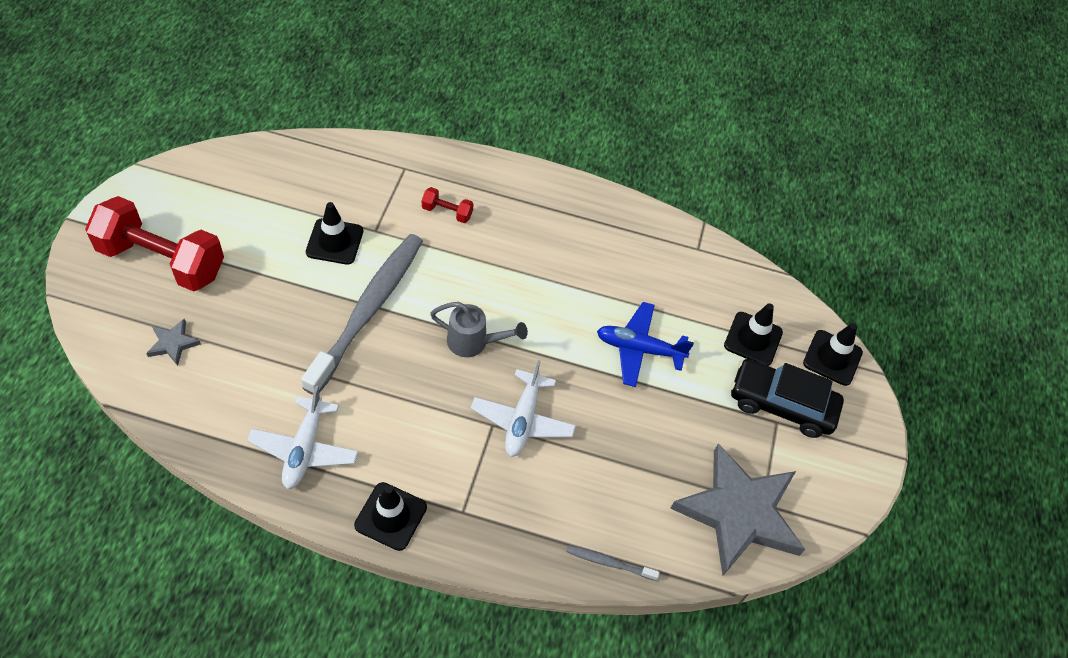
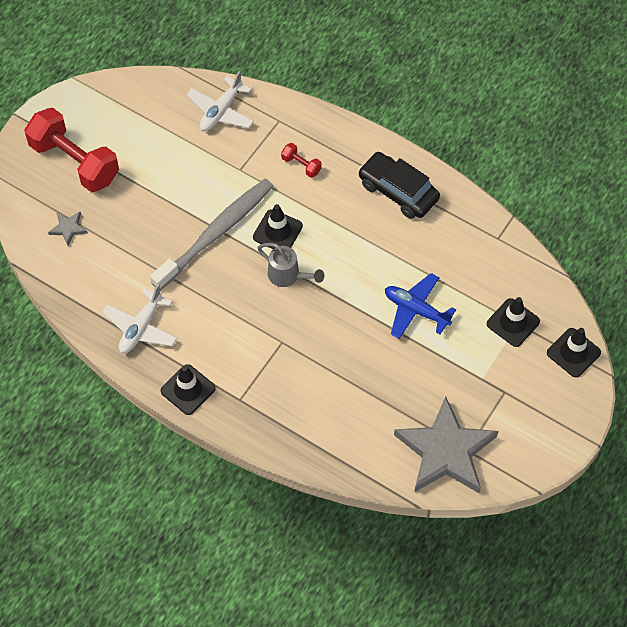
camera: 25 degrees right, 5 degrees up
(334, 242) = (206, 172): black traffic cone -> black traffic cone (277, 231)
(522, 420) = (305, 344): white plane -> white plane (221, 111)
(609, 563) = (333, 461): grey toothbrush -> none
(781, 404) = (514, 379): black car -> black car (398, 191)

